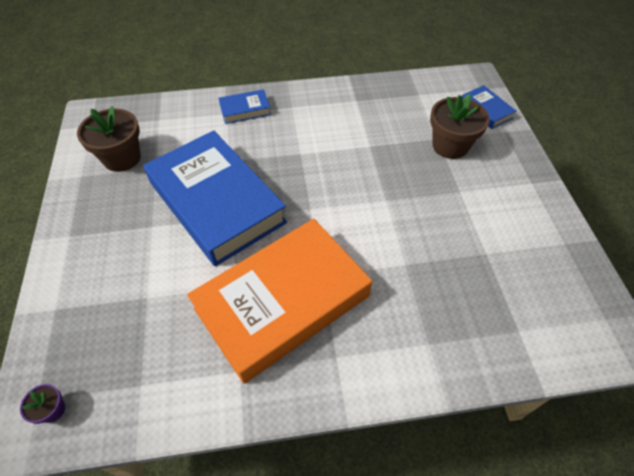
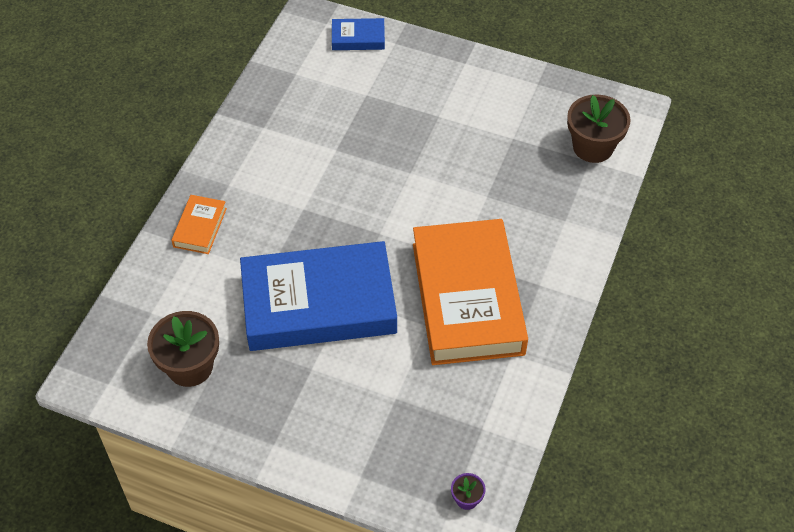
camera: 60 degrees left, 0 degrees up
(245, 110) = (200, 227): blue book -> orange book
(450, 146) = (382, 91): brown flower pot -> brown flower pot (593, 147)

